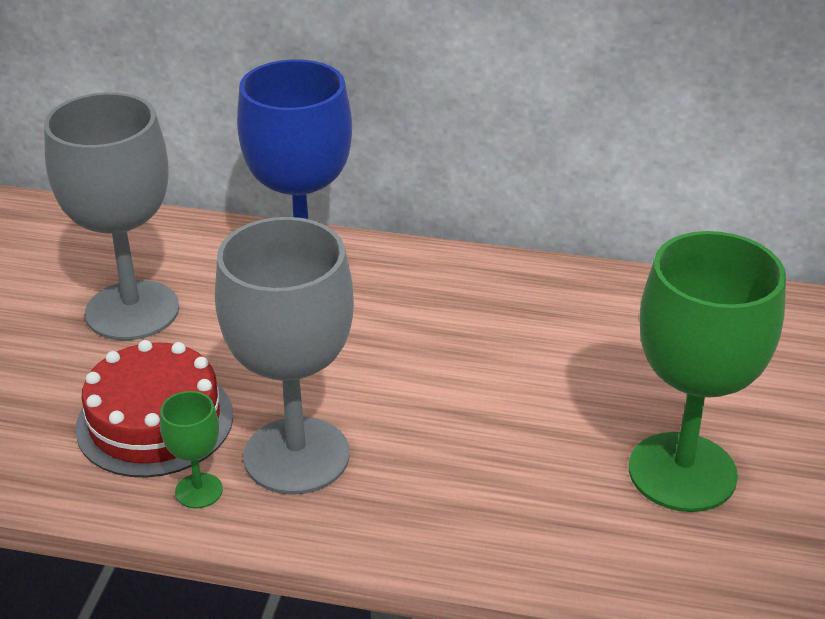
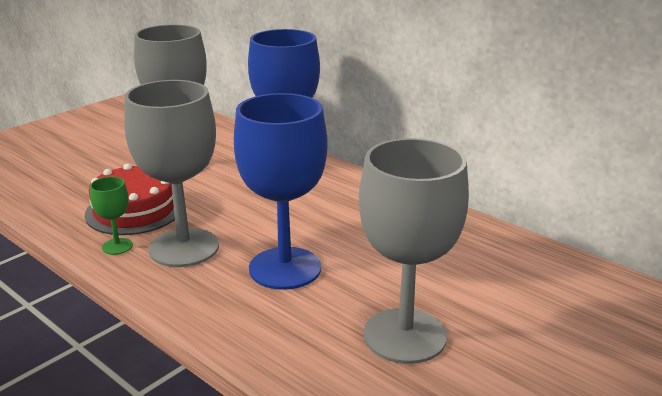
camera: 30 degrees right, 10 degrees down
(460, 435) = (285, 268): none -> blue goblet
(682, 472) = (404, 336): green goblet -> grey goblet

